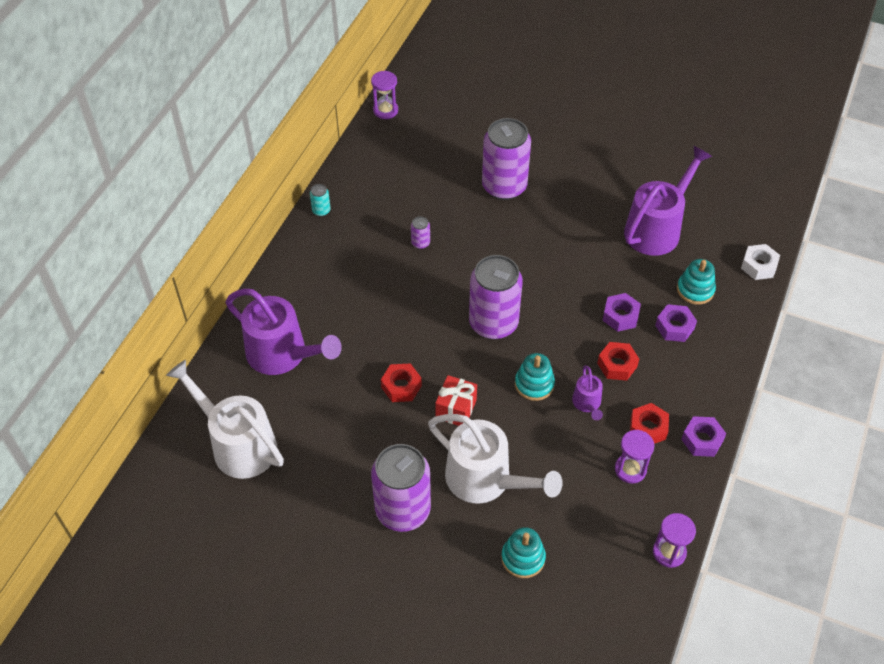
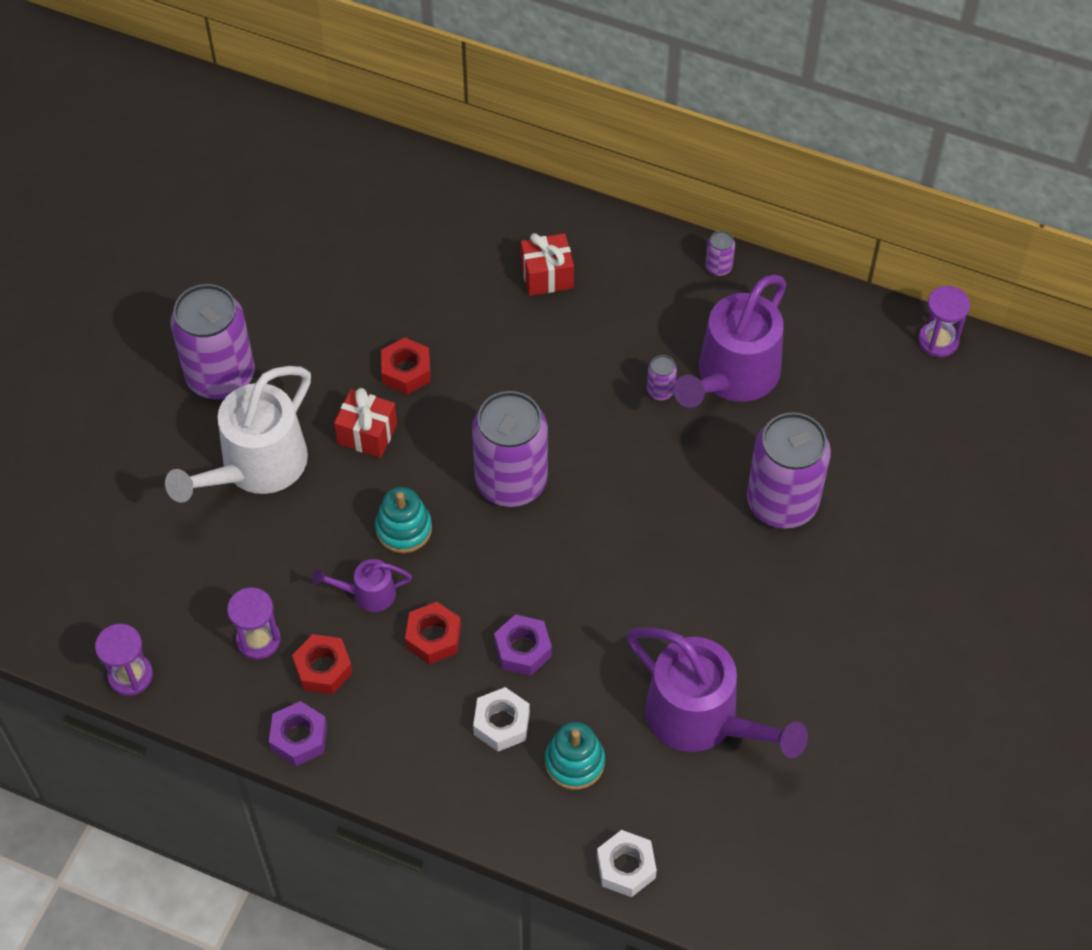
camera: 90 degrees right, 5 degrees up
(237, 444) = (327, 202): white watering can -> none
(283, 354) = (462, 239): purple watering can -> purple watering can (732, 376)
(321, 210) = (718, 267): turquoise can -> purple can
(321, 303) = (547, 276): none -> red gift
(523, 558) = (141, 505): turquoise stacking toy -> none
(674, 327) = (501, 723): purple nut -> white nut

